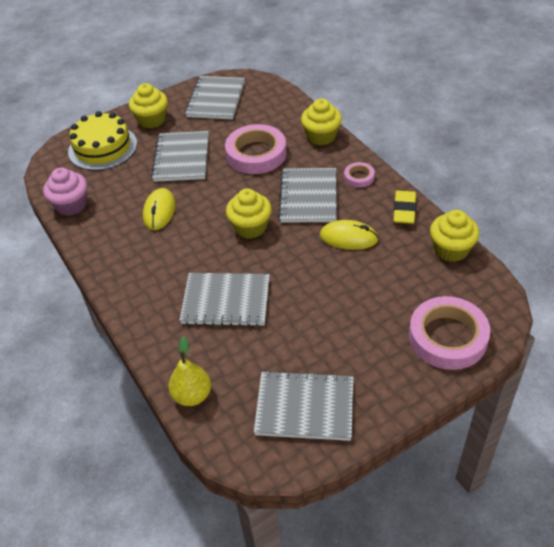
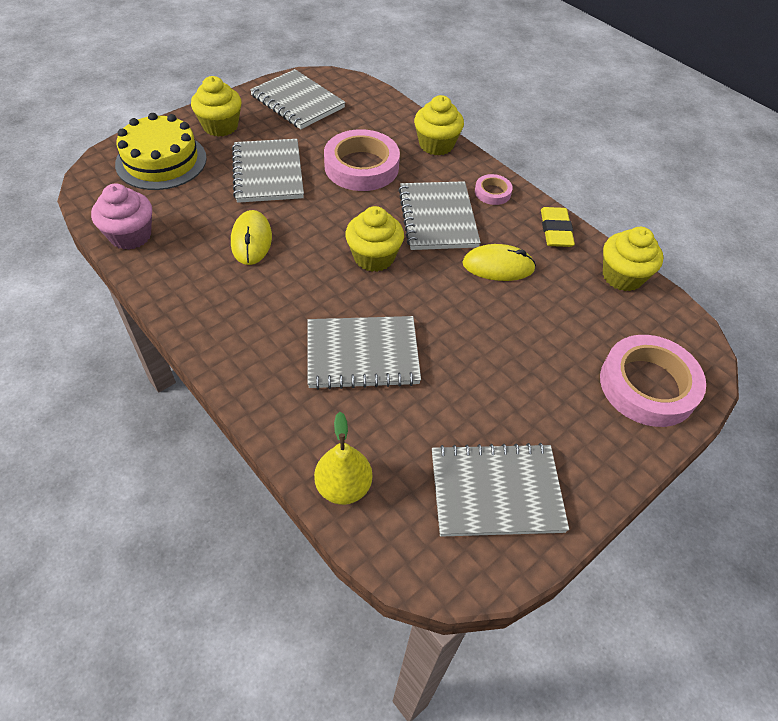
camera: 15 degrees left, 5 degrees up
(216, 99) = (297, 102): grey notebook -> grey notebook turned 45 degrees counterclockwise

